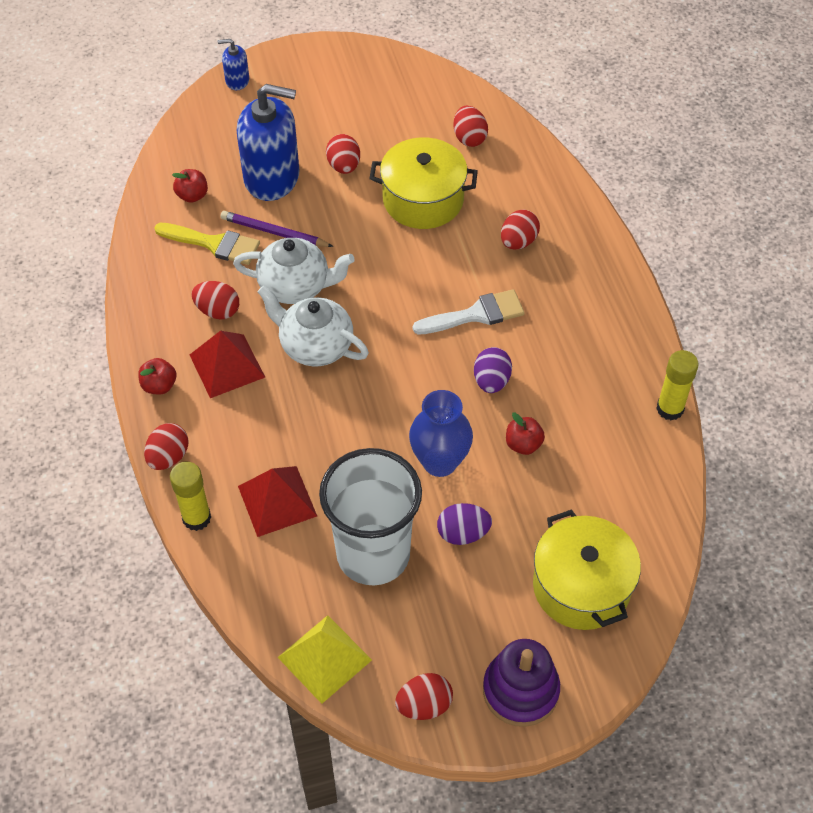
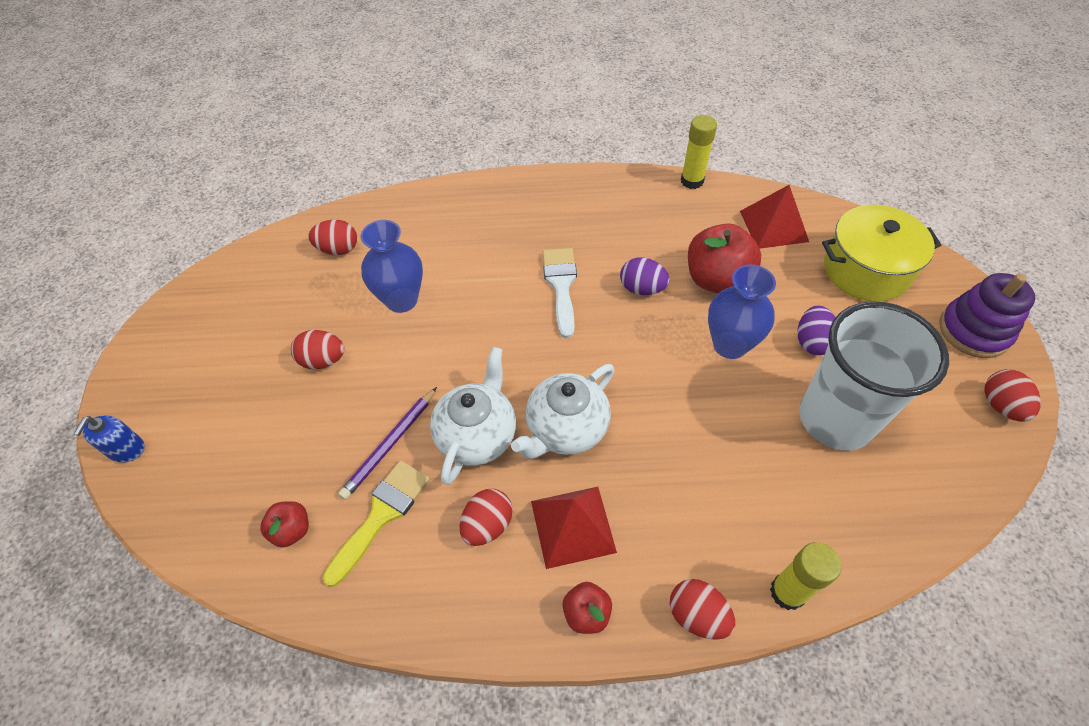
camera: 75 degrees left, 0 degrees up
(272, 177) = (305, 434): blue soap dispenser -> none
(277, 501) = (767, 499): red pyramid -> red pyramid (773, 226)
(325, 658) = (961, 483): yellow pyramid -> none
(423, 200) = (401, 300): yellow pot -> blue vase
(518, 242) = (484, 238): red egg -> none
(523, 444) = (716, 280): red apple -> red apple, size x1.94

